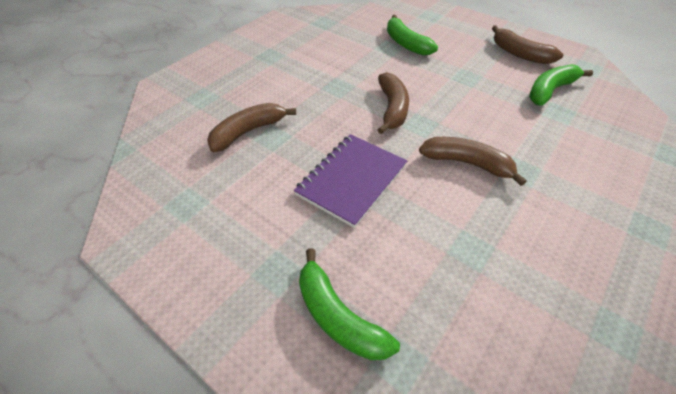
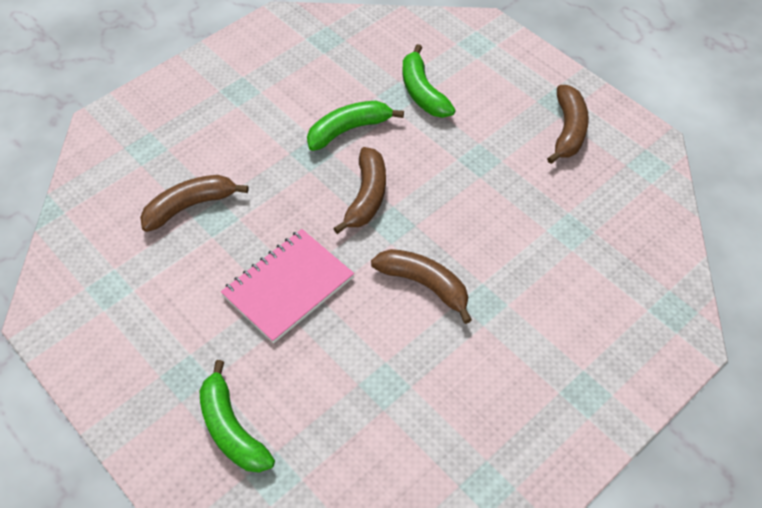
camera: 10 degrees right, 5 degrees up
(351, 180) = (288, 287): purple notebook -> pink notebook
(520, 54) = (568, 130): brown banana -> brown banana turned 135 degrees counterclockwise
(550, 90) = (576, 196): green banana -> green banana (348, 130)

